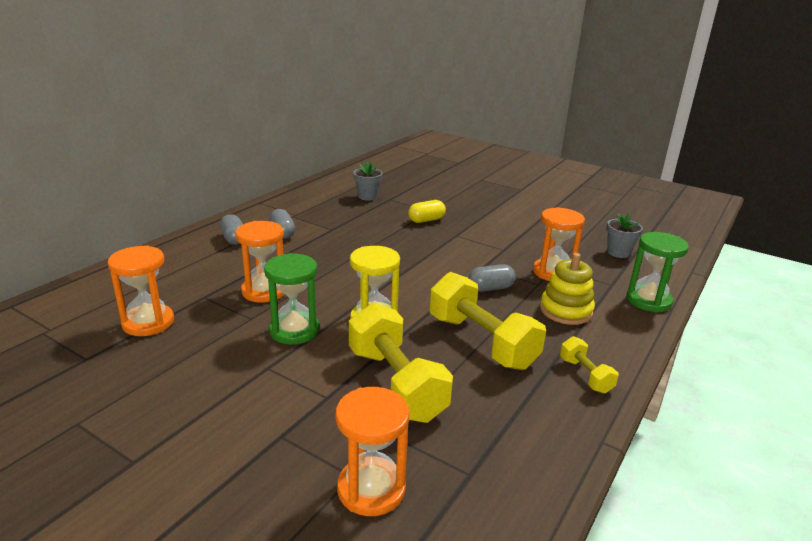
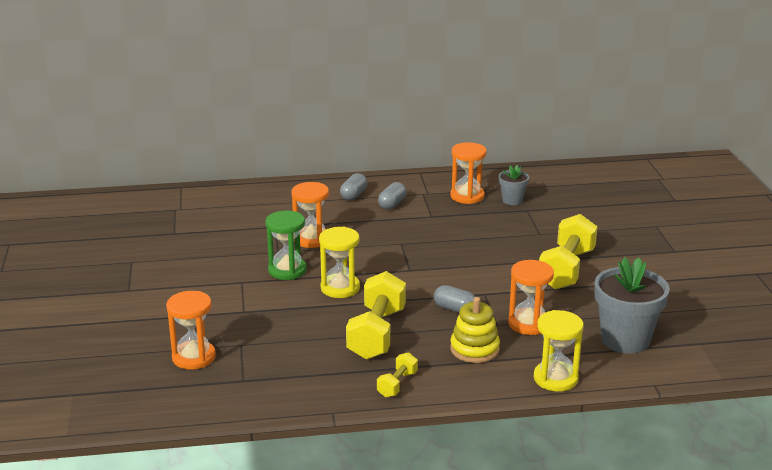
camera: 50 degrees right, 0 degrees up
(148, 323) = (226, 228): orange hourglass -> orange hourglass (467, 196)
(396, 384) = (286, 325): yellow dumbbell -> yellow dumbbell (566, 269)
(426, 220) = (518, 240): yellow capsule -> none
(618, 252) = (625, 340): grey flower pot -> grey flower pot, size x1.93
(648, 300) = (555, 378): green hourglass -> yellow hourglass

